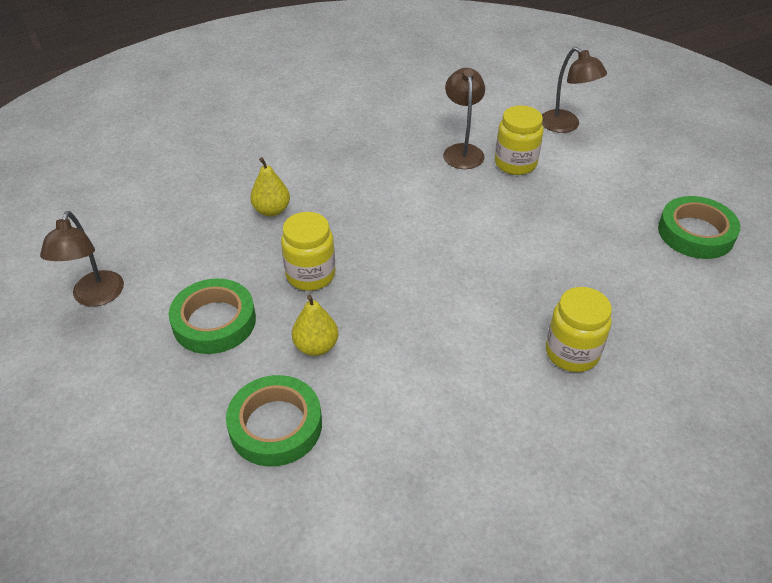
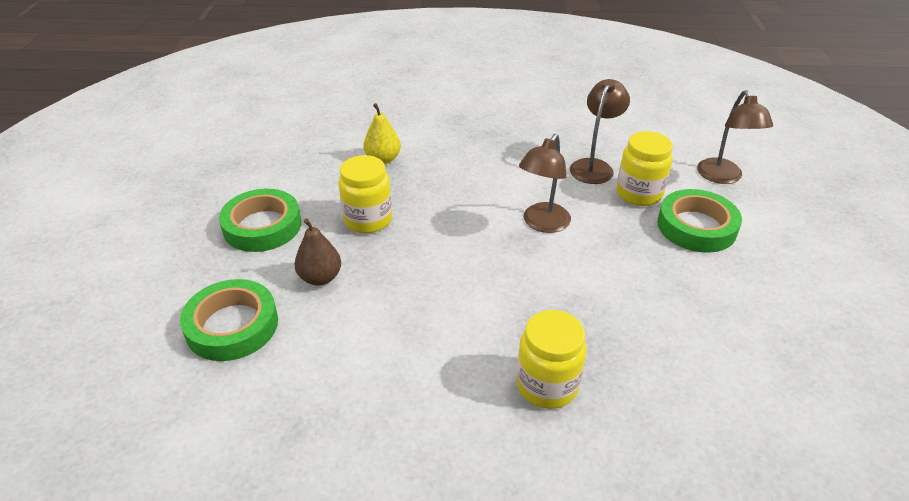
camera: 30 degrees right, 5 degrees down
(95, 297) = (199, 176): brown lamp -> brown lamp (542, 224)
(316, 346) = (320, 278): yellow pear -> brown pear
(695, 233) = (791, 328): green tape -> green tape (696, 226)

